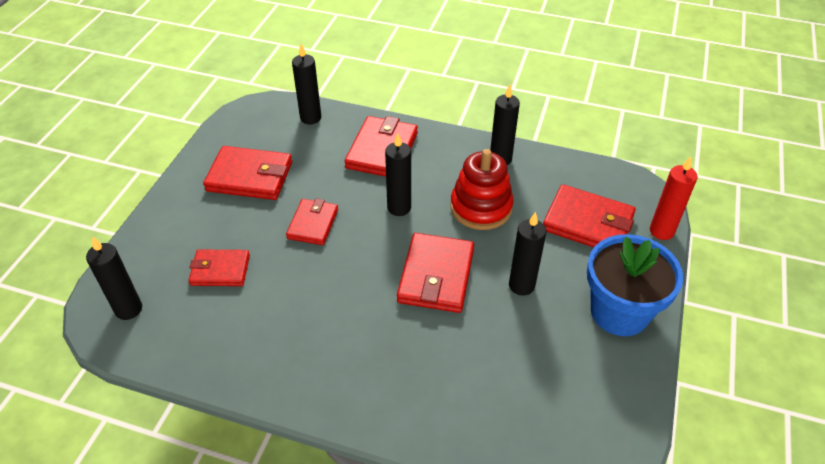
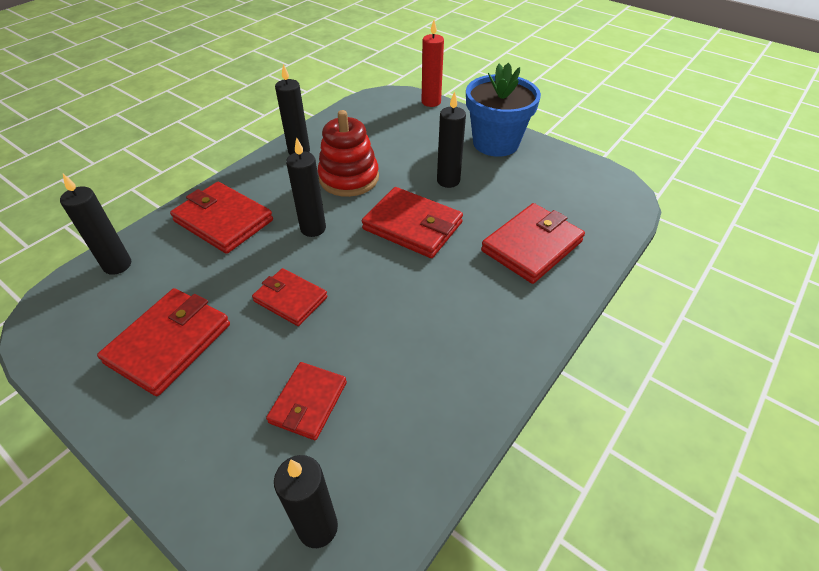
camera: 70 degrees left, 0 degrees up
(588, 223) = (403, 130): red wallet -> red wallet (531, 246)

